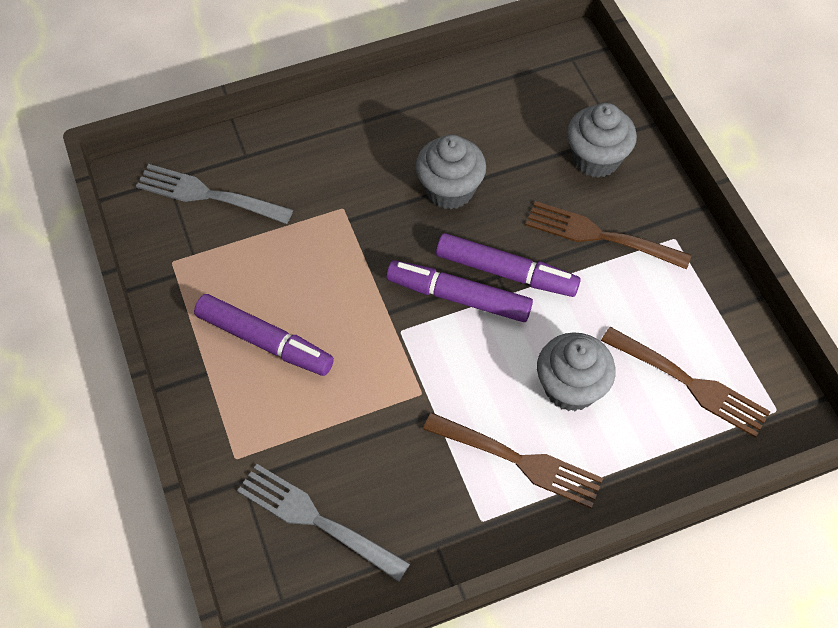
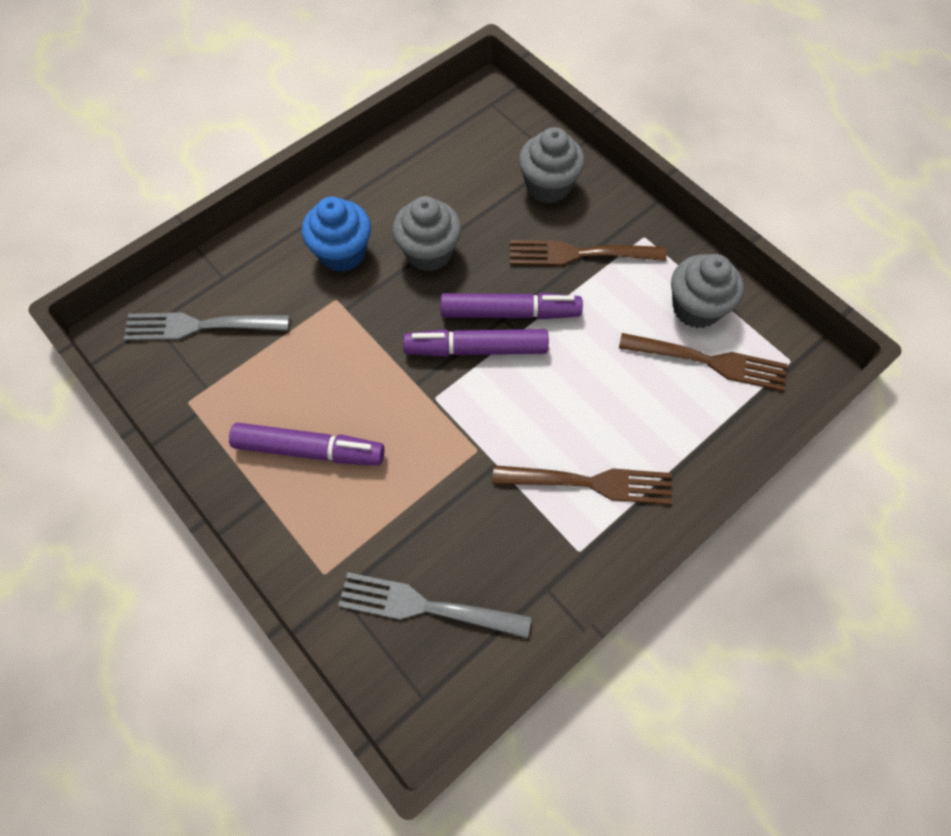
camera: 20 degrees left, 5 degrees up
(366, 165) = (342, 253): none -> blue cupcake
(570, 387) = (609, 399): grey cupcake -> grey cupcake (696, 308)

